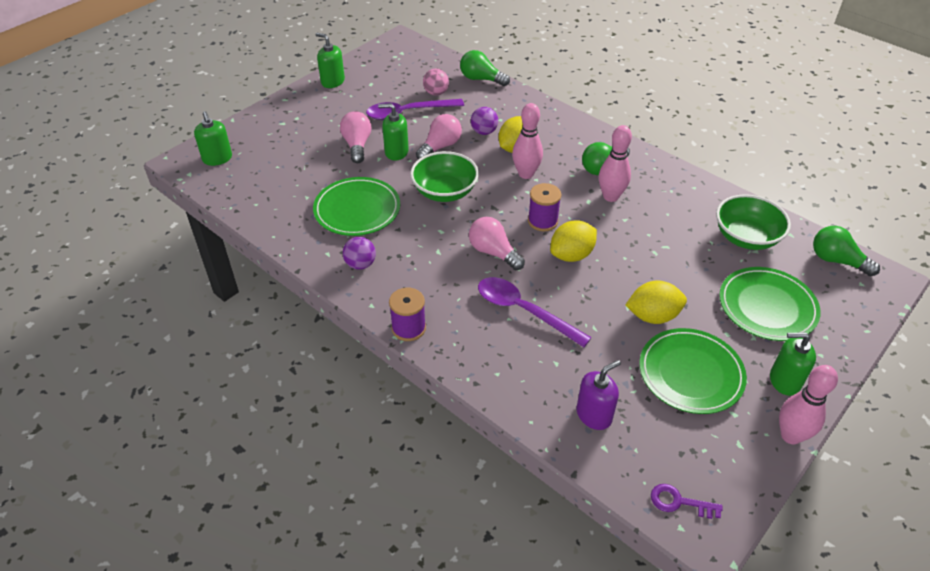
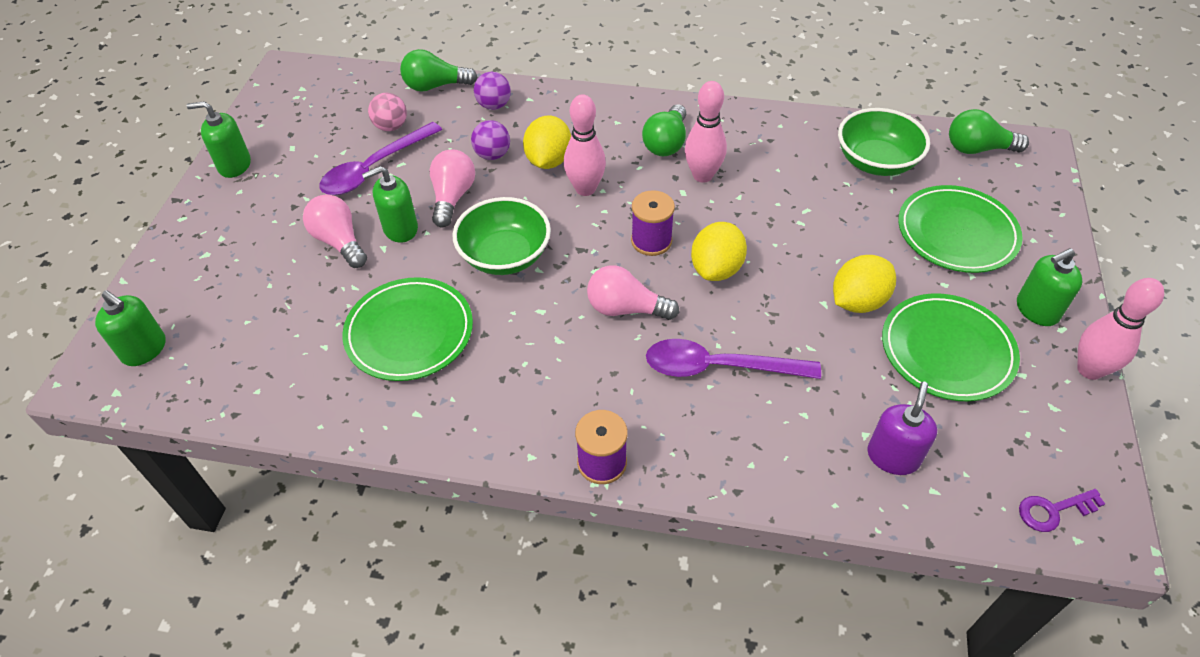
camera: 30 degrees left, 5 degrees up
(360, 264) = (473, 407): purple ball -> purple ball (494, 105)

